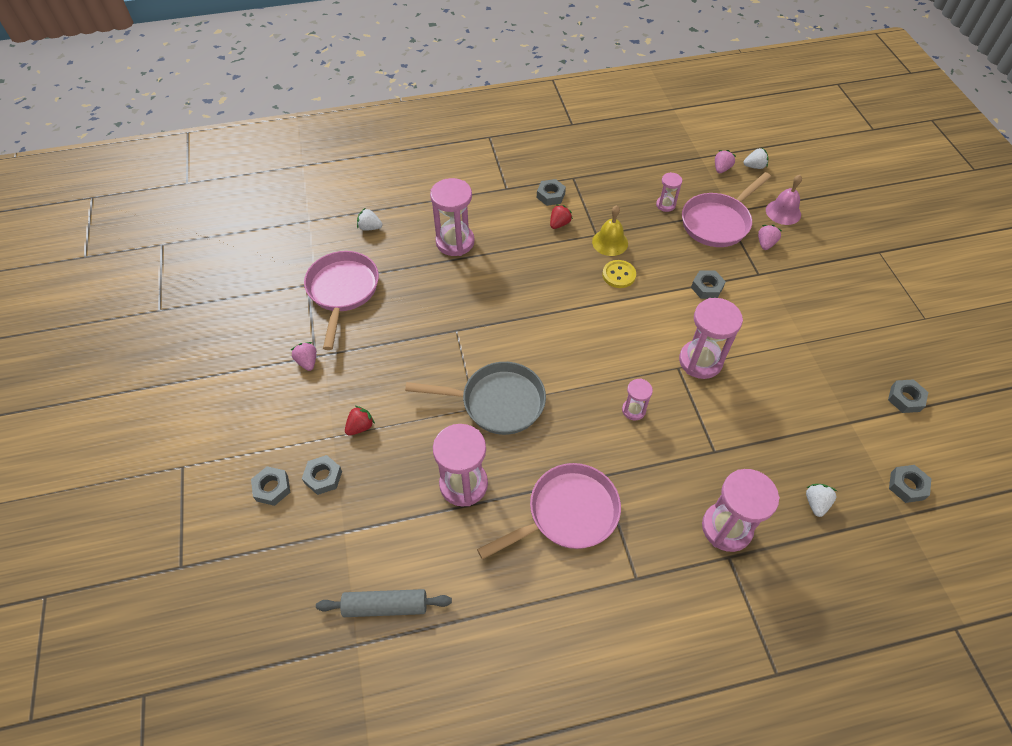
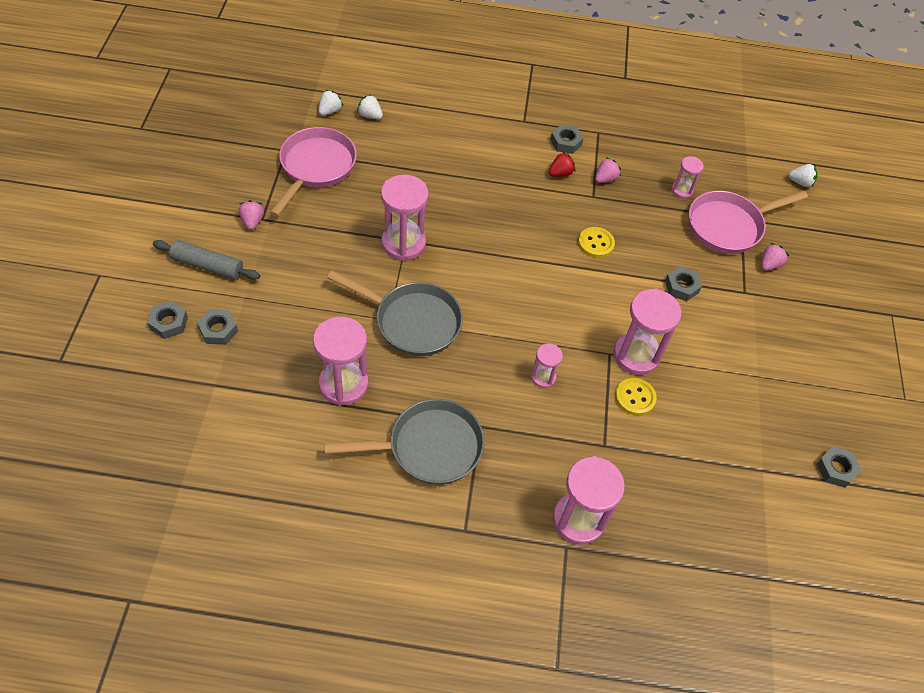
camera: 15 degrees right, 0 degrees up
(360, 427) = (273, 297): red strawberry -> none
(385, 606) = (221, 463): grey rolling pin -> grey rolling pin (208, 266)
(455, 242) = (446, 156): pink hourglass -> pink hourglass (403, 243)
(567, 513) = (428, 447): pink pan -> grey pan
(610, 242) = (603, 208): yellow bell -> none
(718, 399) = (635, 397): none -> yellow button
(721, 169) = (762, 173): pink strawberry -> pink strawberry (605, 179)
(783, 212) = (806, 239): pink bell -> none
(816, 503) = (682, 532): white strawberry -> white strawberry (330, 111)
(907, 486) = (789, 552): grey nut -> none

